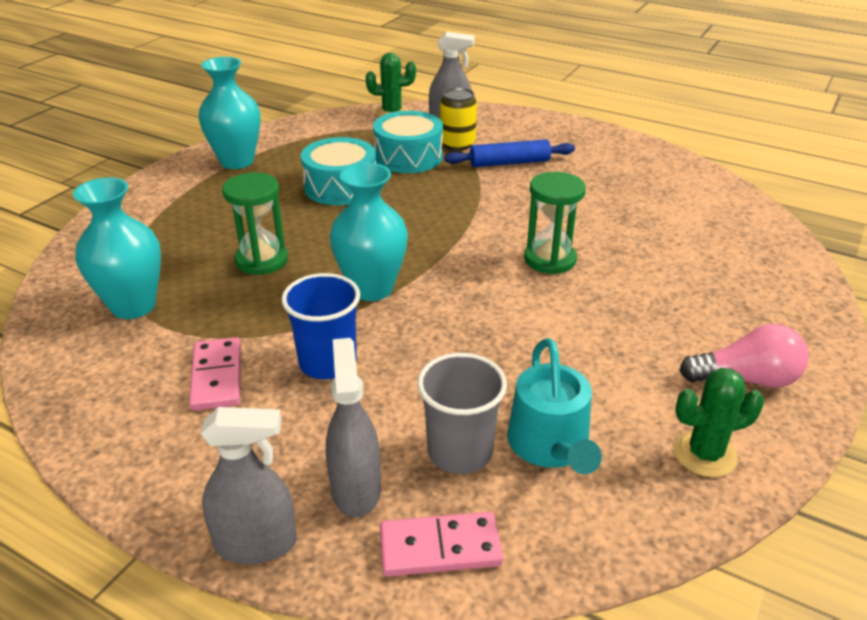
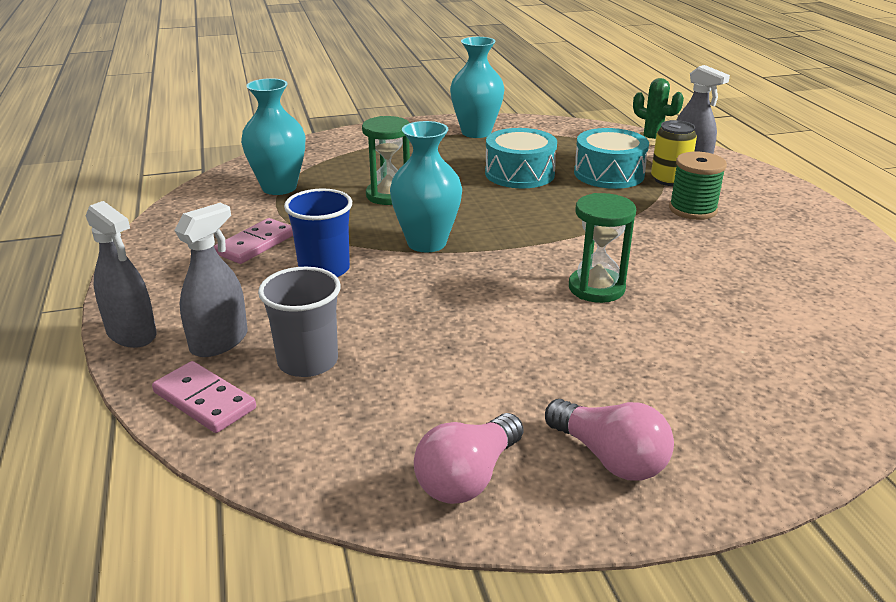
camera: 45 degrees right, 5 degrees down
(509, 163) = (692, 209): blue rolling pin -> green spool
(551, 446) = (368, 396): turquoise watering can -> none
(705, 454) = (468, 477): green cactus -> pink light bulb

